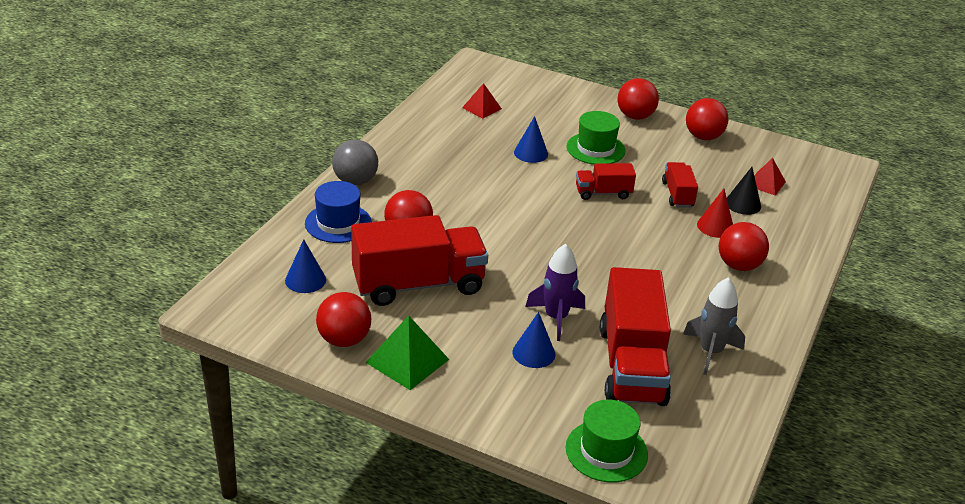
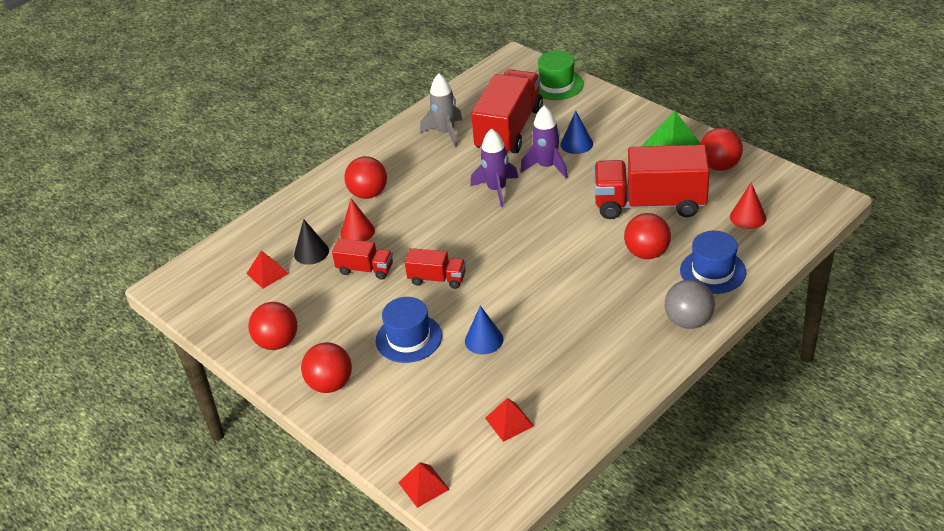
camera: 155 degrees left, 5 degrees up
(305, 280) = (748, 217): blue cone -> red cone
(523, 74) = (423, 486): none -> red pyramid
(595, 149) = (409, 338): green hat -> blue hat
(599, 284) = (496, 190): none -> purple rocket
(677, 195) = (365, 269): red truck -> red truck turned 90 degrees counterclockwise

